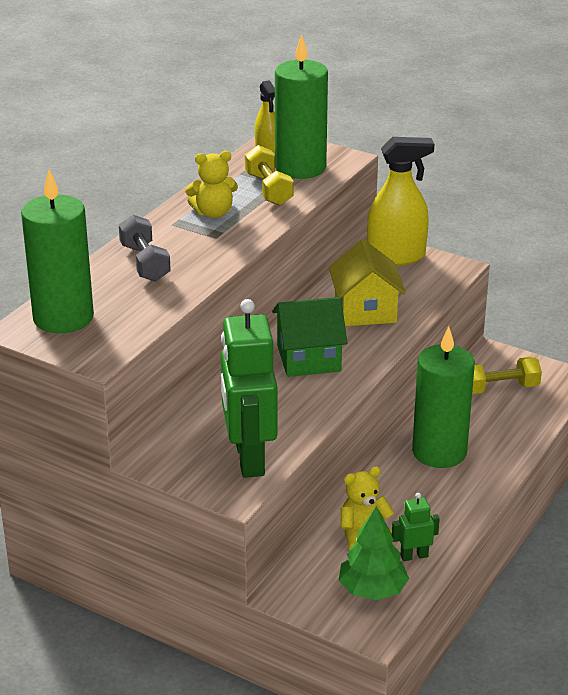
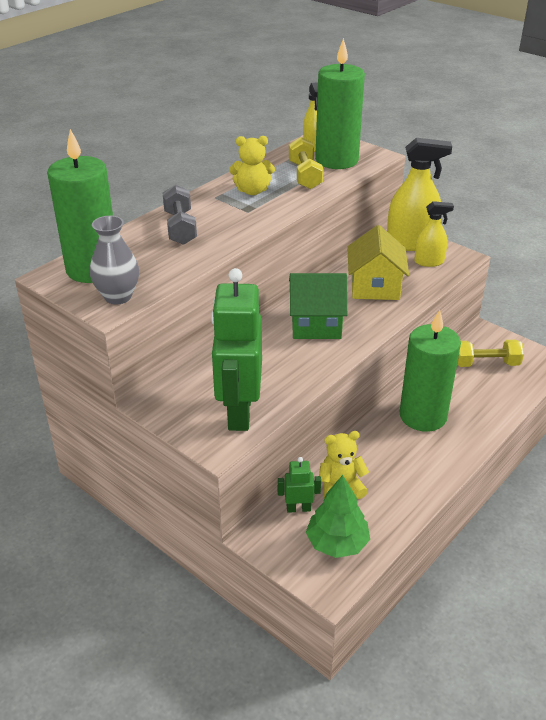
camera: 10 degrees right, 5 degrees up
(104, 344) = (118, 296): none -> grey vase
(414, 556) = (381, 513): green robot -> green robot (298, 508)
(421, 276) = (429, 262): none -> yellow spray bottle

